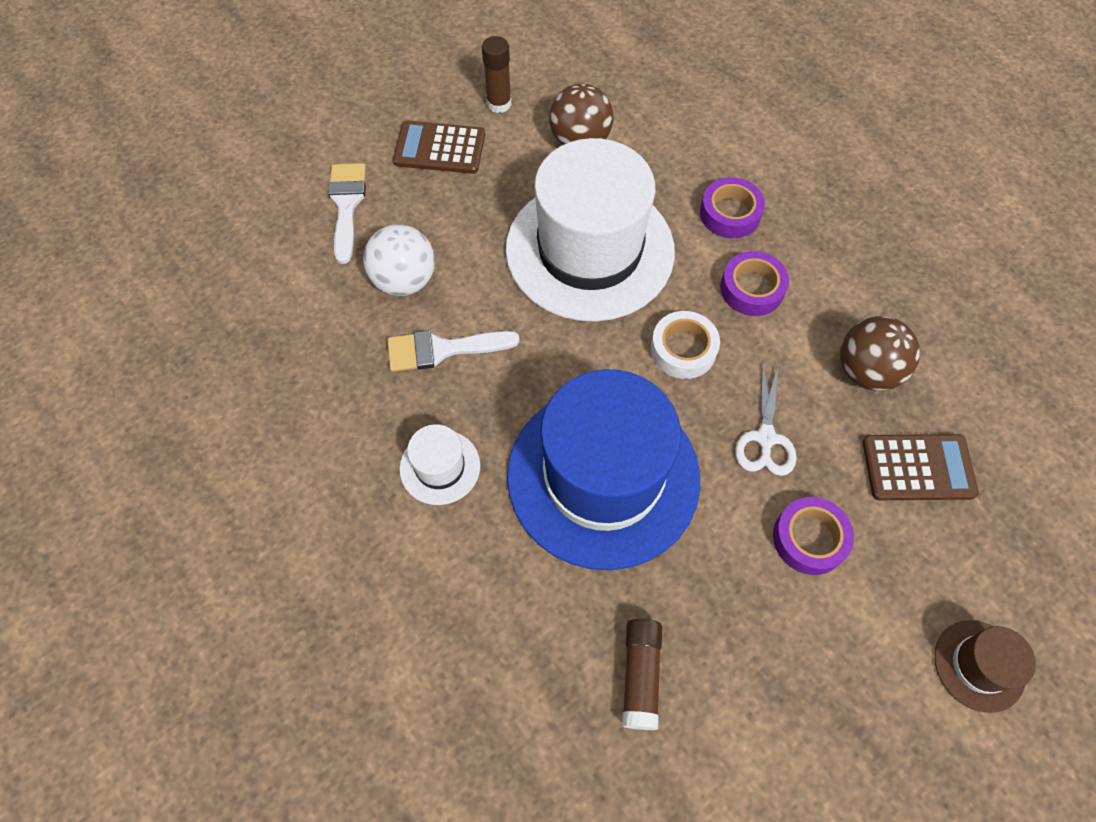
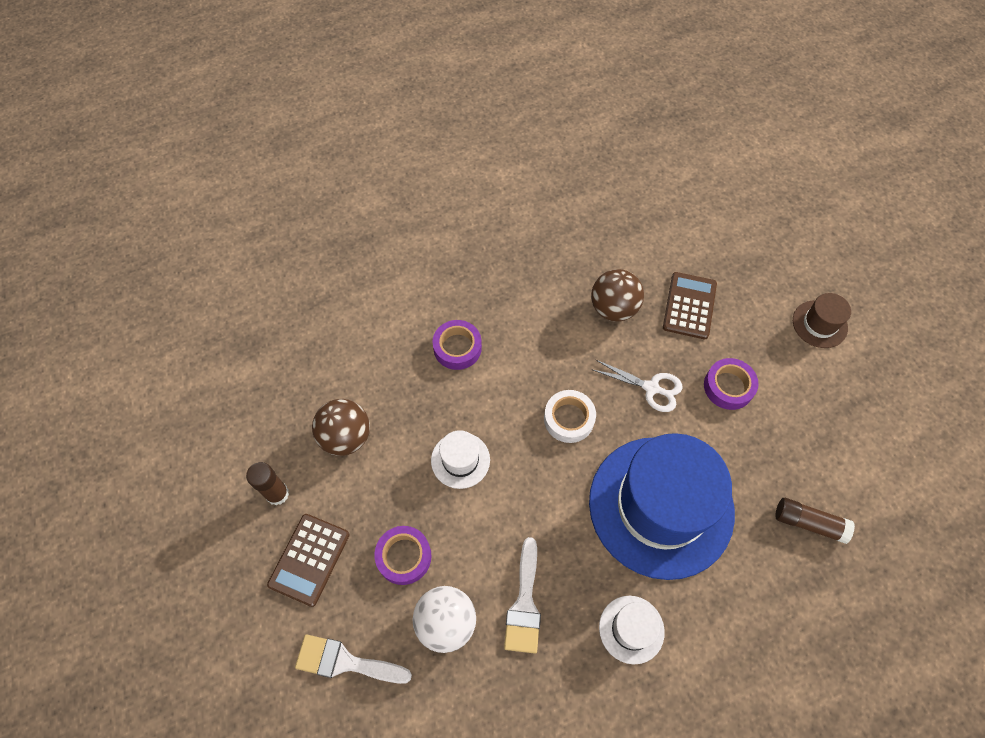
camera: 75 degrees left, 0 degrees up
(590, 250) = (460, 460): white hat -> white hat, size x0.42
(752, 289) = (529, 355): purple tape -> purple tape (404, 556)

